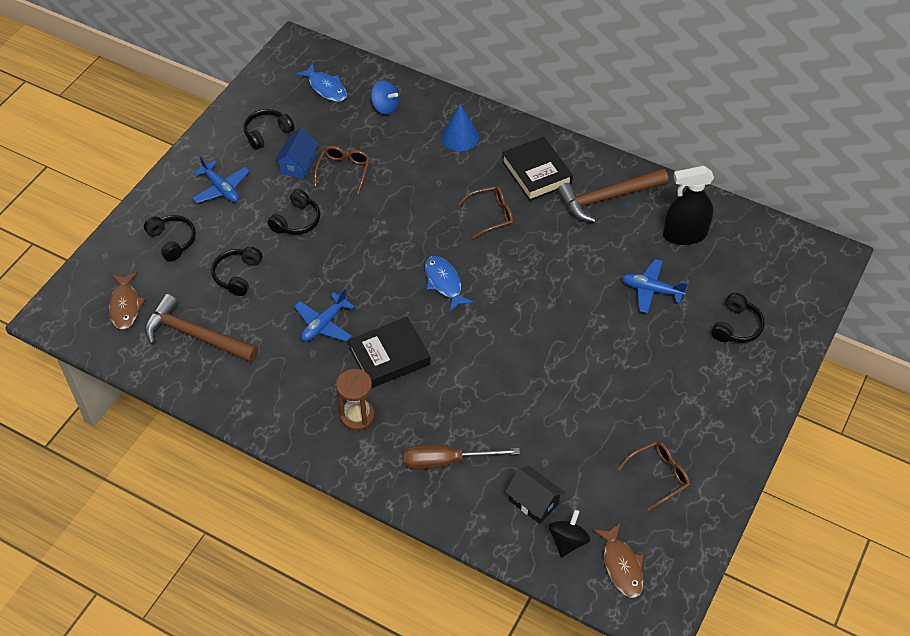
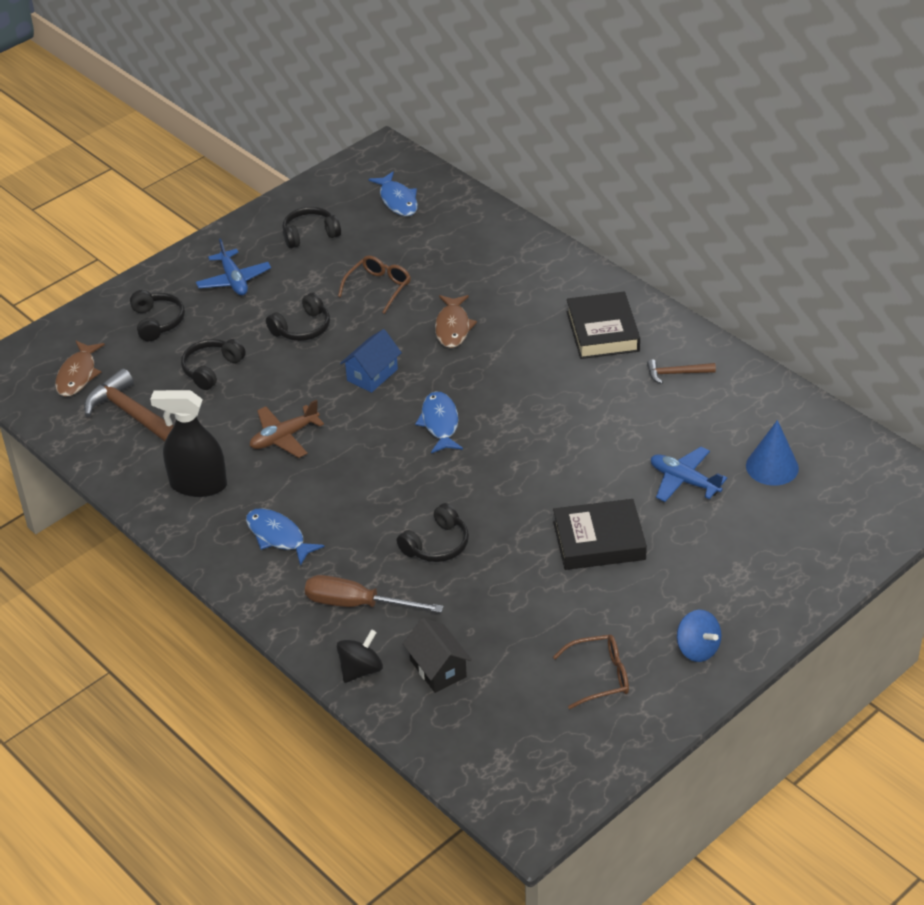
camera: 20 degrees right, 10 degrees down
(298, 164) = (330, 272): blue house -> blue house (372, 375)
(324, 324) = (284, 437): blue plane -> brown plane
(357, 416) = (278, 536): brown hourglass -> blue fish
(385, 107) = (456, 231): blue spinning top -> blue spinning top (697, 649)
(389, 356) = (342, 485): black book -> black book (599, 541)
(460, 137) = (529, 277): blue cone -> blue cone (772, 466)
(491, 215) = (528, 365): brown glasses -> none
(568, 541) = (459, 718): black spinning top -> black spinning top (360, 669)
(607, 198) = (676, 373): brown hammer -> brown hammer, size x0.49
(621, 566) = (510, 758): brown fish -> brown fish (453, 327)
(684, 234) = (754, 430): black spray bottle -> black spray bottle (198, 485)
(736, 326) = (772, 540): black headphones -> black headphones (436, 544)

